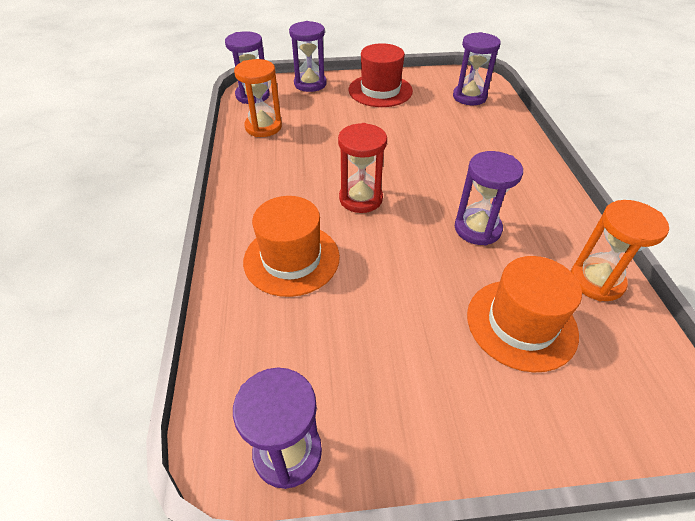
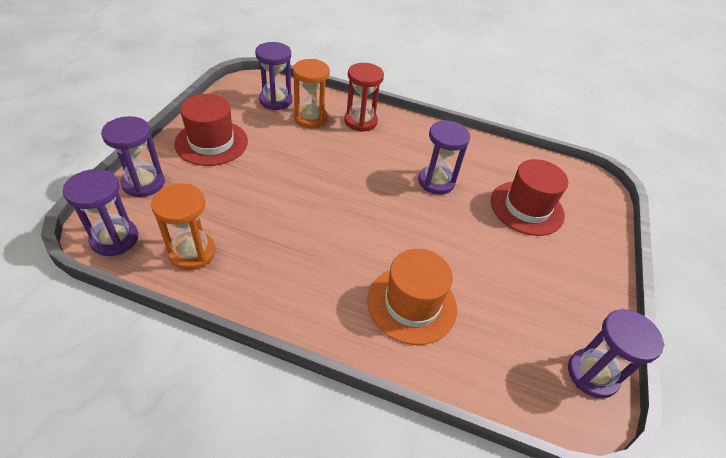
camera: 70 degrees left, 0 degrees up
(360, 199) = (363, 228): red hourglass -> red hourglass (360, 121)
(521, 324) = (527, 208): orange hat -> red hat
(596, 281) = (506, 158): orange hourglass -> orange hourglass (310, 118)

